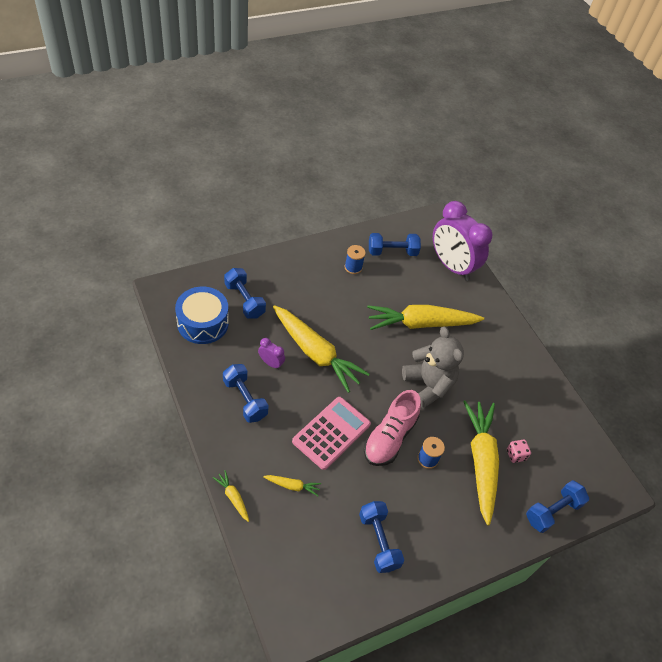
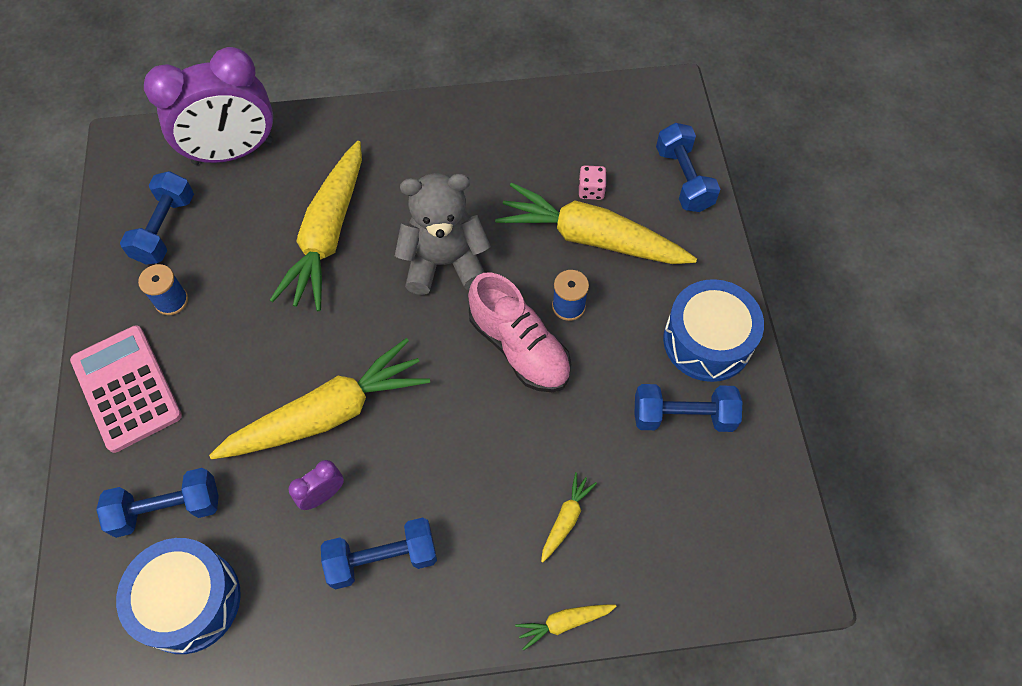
camera: 65 degrees left, 10 degrees up
(331, 433) = (487, 432): pink calculator -> pink calculator (126, 388)
(436, 548) = (707, 341): none -> blue drum

